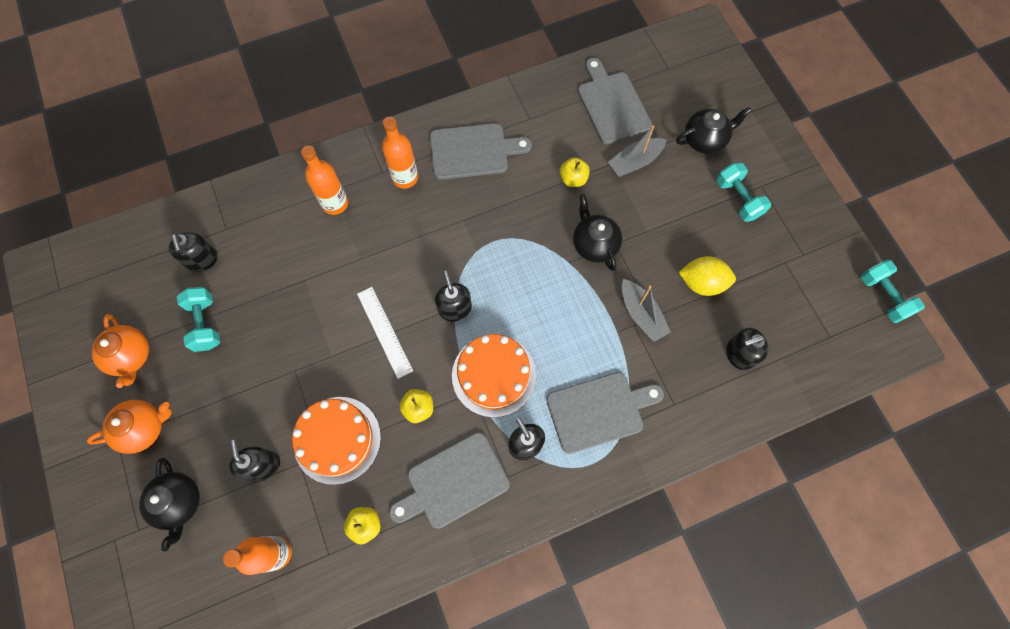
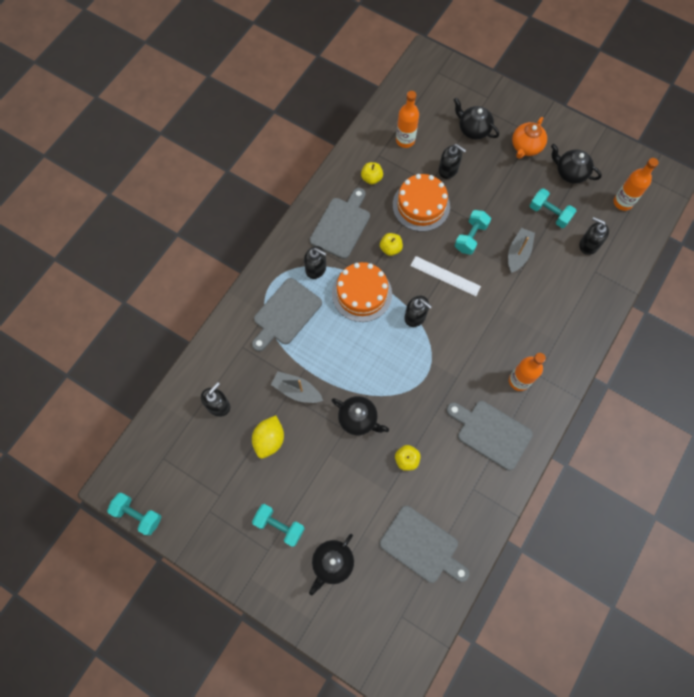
camera: 145 degrees right, 0 degrees up
(131, 356) = (570, 173): orange teapot -> black teapot
(316, 357) = (470, 237): none -> turquoise dumbbell
(335, 203) = (546, 332): orange bottle -> orange bottle (623, 202)
(473, 151) = (491, 433): grey cutting board -> grey cutting board turned 75 degrees clockwise
(635, 162) = (372, 505): grey boat -> grey boat (518, 253)
(702, 283) = (269, 440): yellow lemon -> yellow lemon turned 45 degrees counterclockwise

